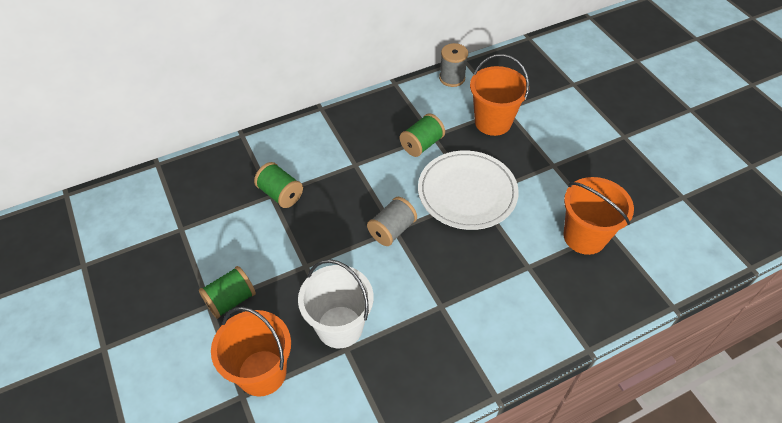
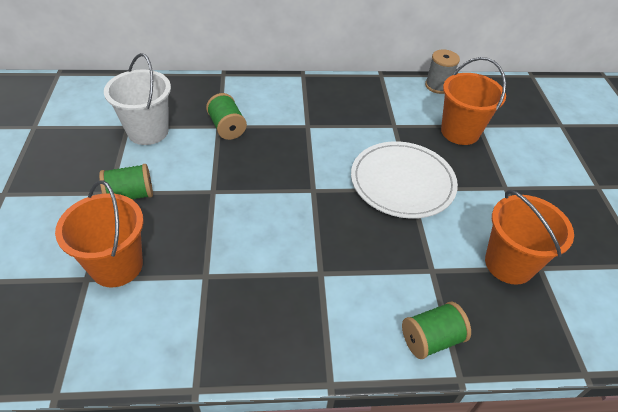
camera: 20 degrees right, 5 degrees down
(340, 327) = (211, 254): white bucket -> white bucket (148, 131)
(392, 230) = (310, 189): grey spool -> none
(421, 144) = (379, 129): green spool -> green spool (431, 339)

